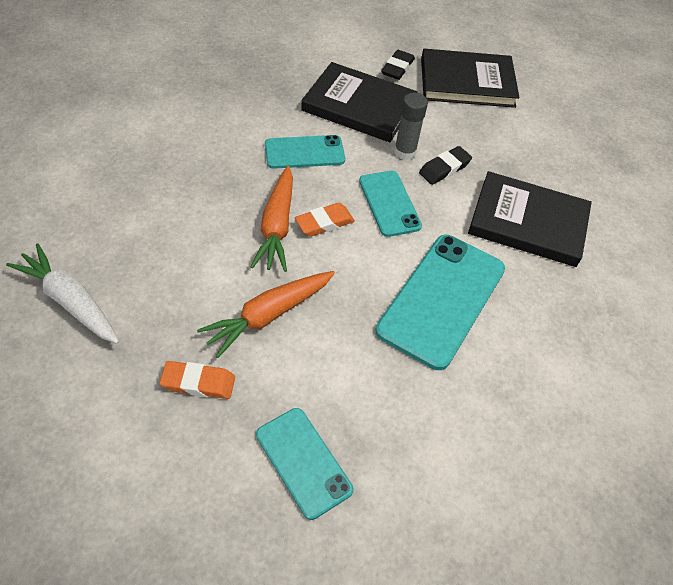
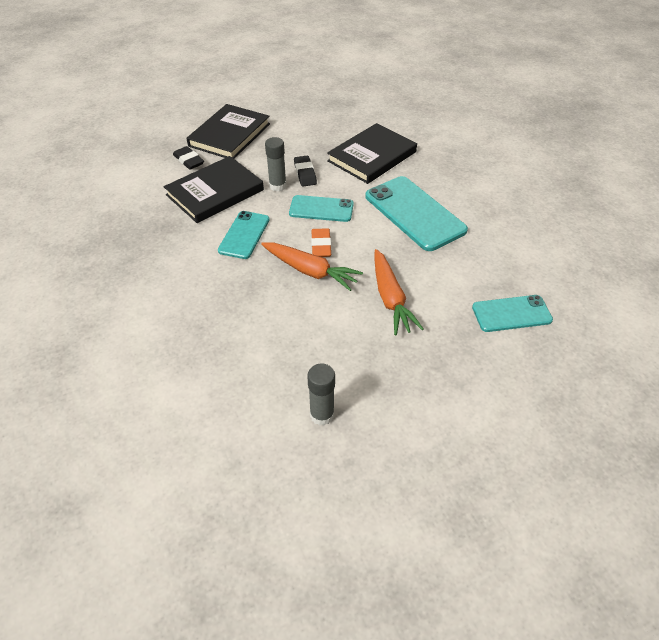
camera: 60 degrees left, 5 degrees down
(70, 301) = (322, 414): white carrot -> grey glue stick
(198, 383) = (433, 351): orange eraser -> none

